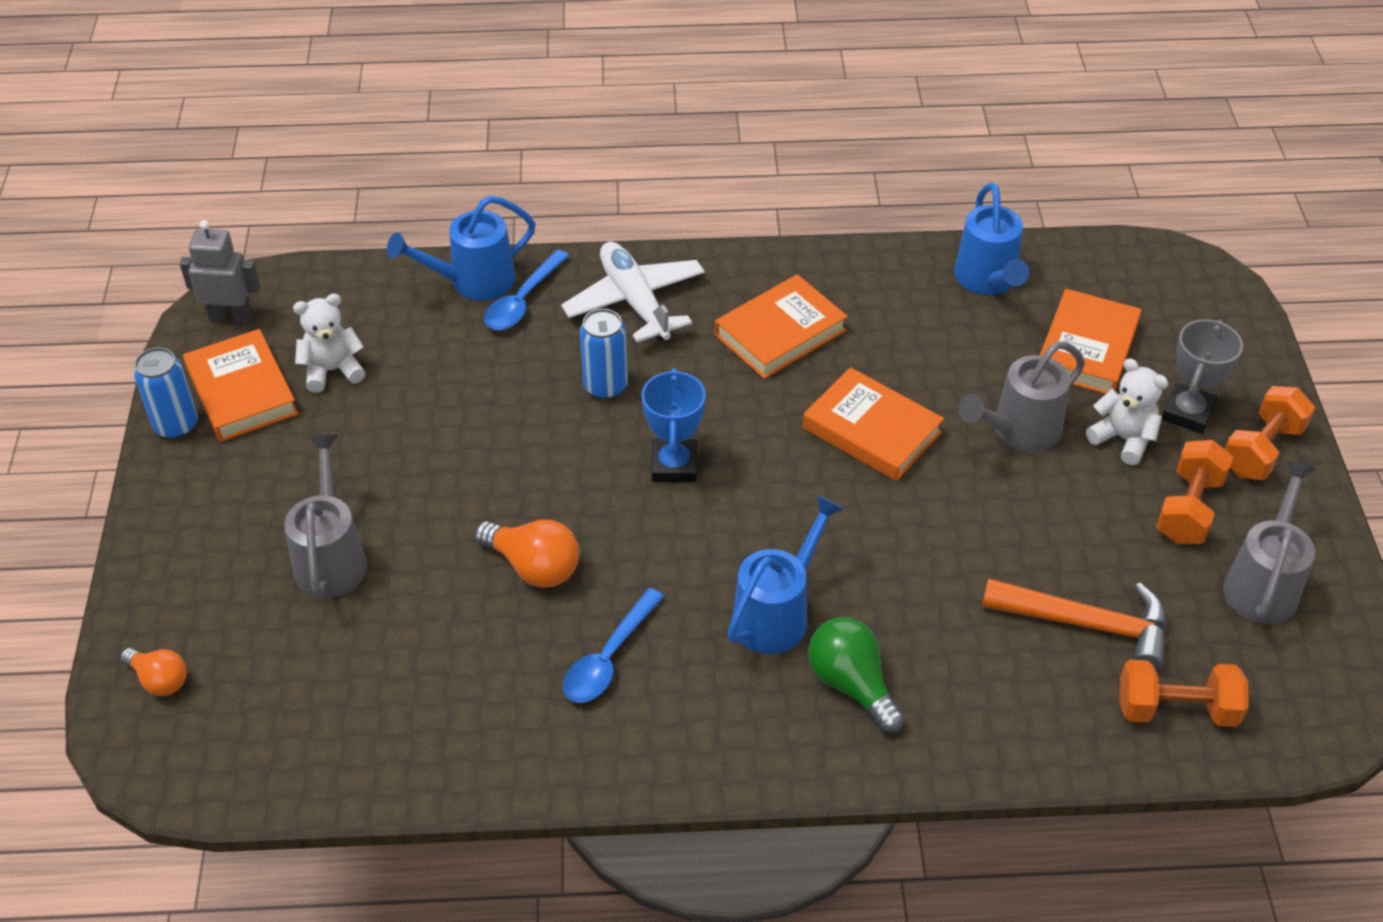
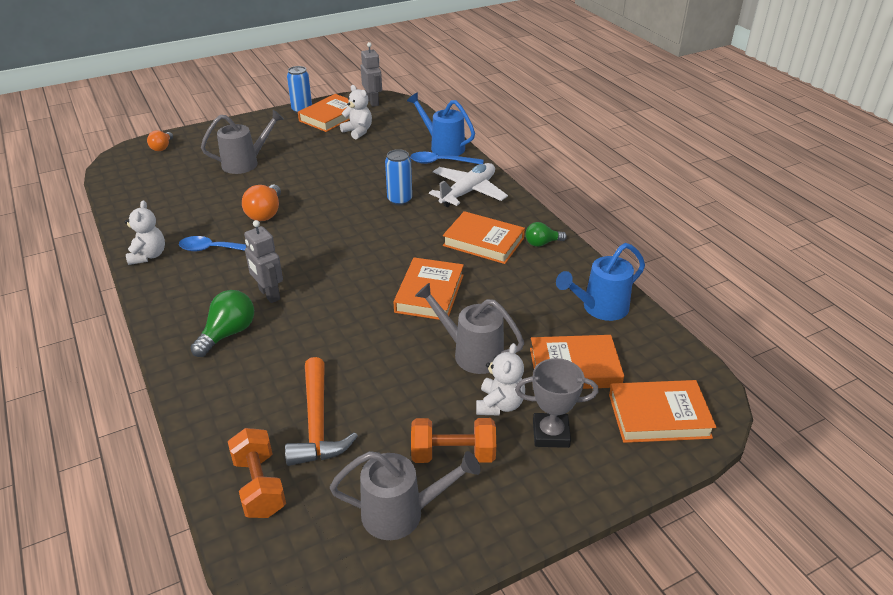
camera: 65 degrees right, 10 degrees down
(570, 759) = (148, 256): none -> white teddy bear
(674, 465) = (357, 234): blue trophy -> none
(777, 613) = (269, 294): blue watering can -> grey robot
(818, 276) = (542, 243): none -> green light bulb
(1193, 314) = (659, 416): none -> orange book
(1261, 450) = (542, 485): orange dumbbell -> none

